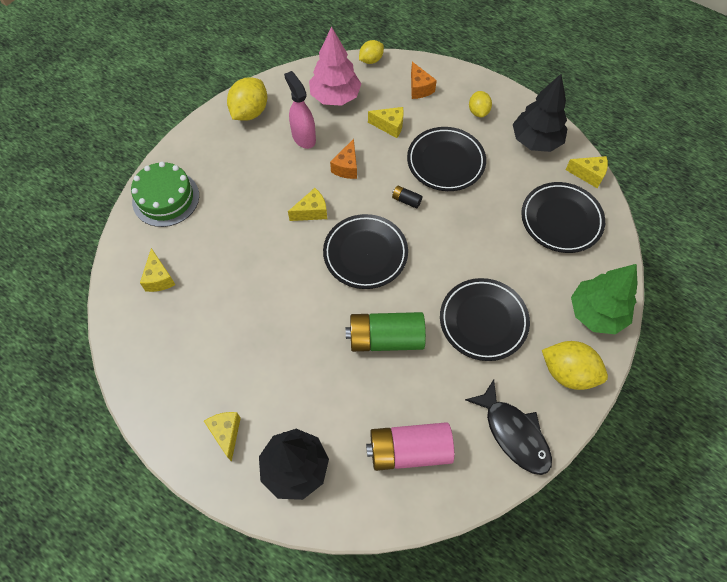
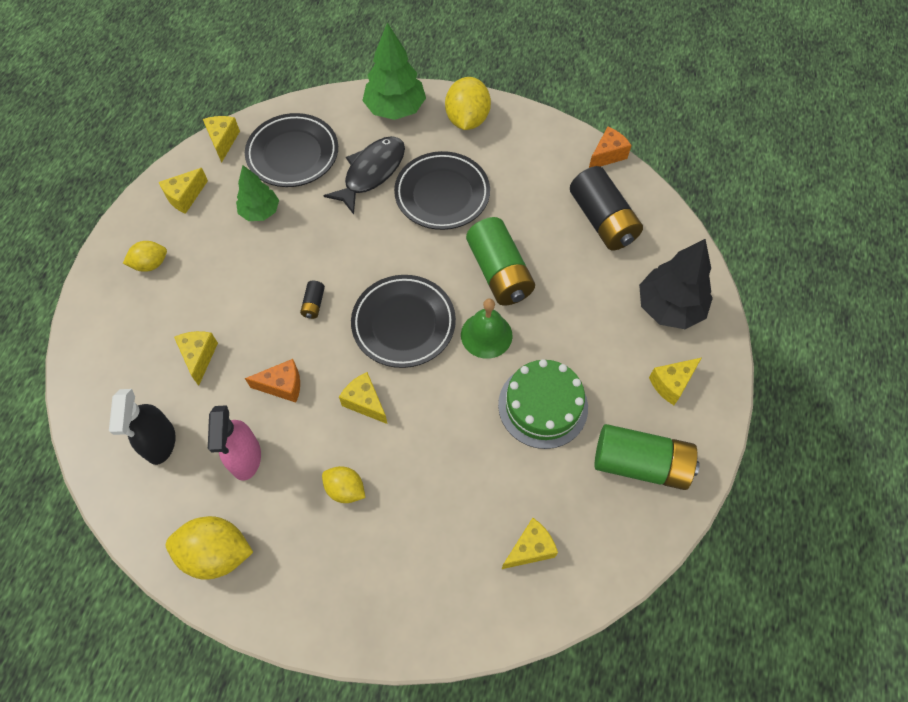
camera: 110 degrees left, 0 degrees up
(166, 198) = (407, 604): green cake -> green cake (543, 406)
(176, 377) = (640, 464): none -> green battery
(303, 137) = (246, 458): pink spray bottle -> pink spray bottle turned 45 degrees counterclockwise
(331, 308) = (486, 335): none -> green bell
(335, 97) = (160, 443): pink tree -> black spray bottle
(371, 60) = (76, 419): yellow lemon -> yellow lemon (345, 489)
(409, 450) = (602, 220): pink battery -> black battery
(419, 88) = (122, 341): orange cheese -> orange cheese (607, 155)
(445, 162) = (242, 279): black plate -> none
(505, 185) = (260, 212): none -> green tree
(513, 433) = (545, 147): black fish -> black fish (371, 173)
(535, 141) = (185, 197): black tree -> yellow cheese

